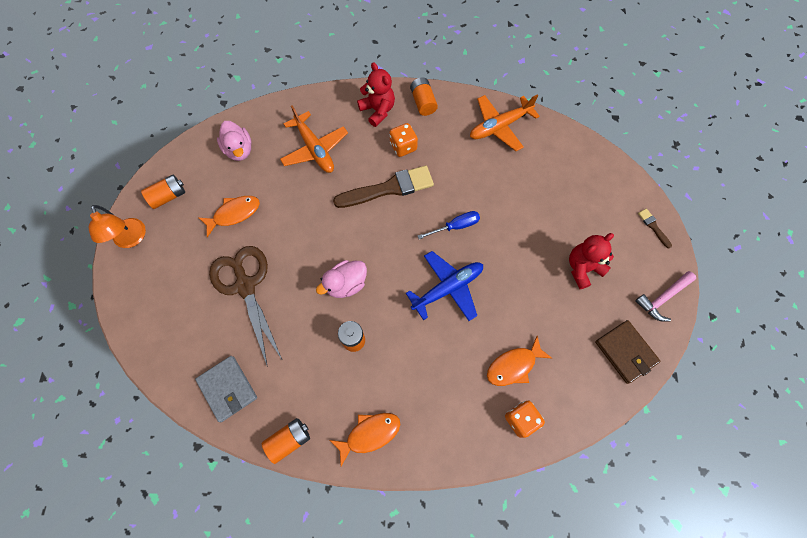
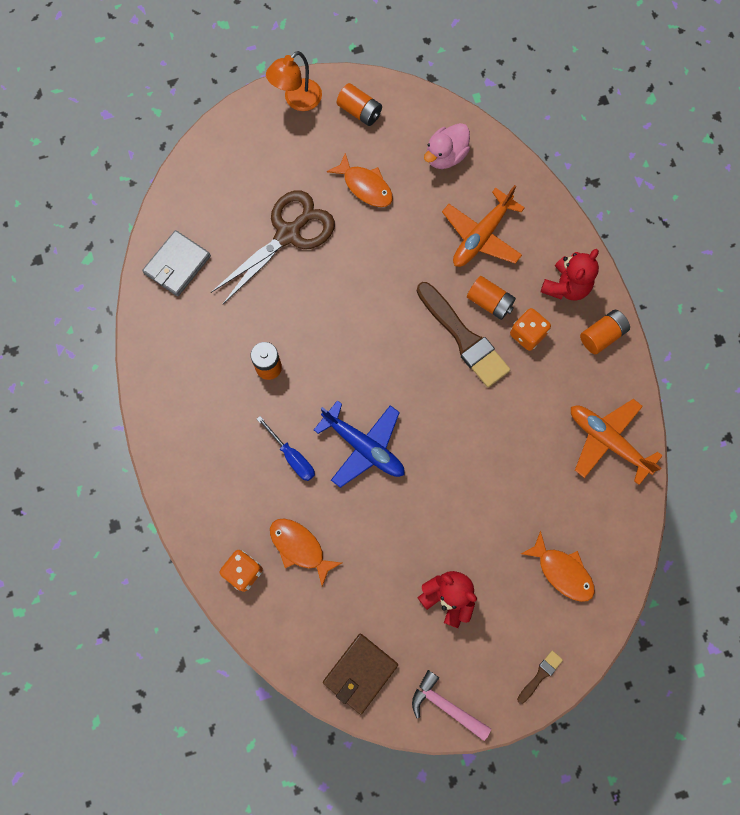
camera: 70 degrees right, 5 degrees up
(289, 440) = (147, 344): orange battery -> orange battery (489, 302)
(346, 284) = (328, 335): pink duck -> none
(369, 434) = (178, 419): orange fish -> orange fish (562, 571)
(455, 226) = (444, 431): blue screwdriver -> blue screwdriver (292, 456)

